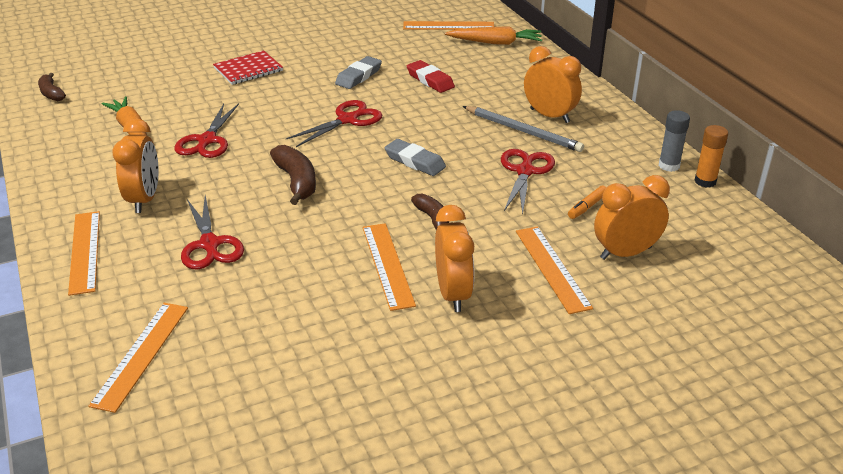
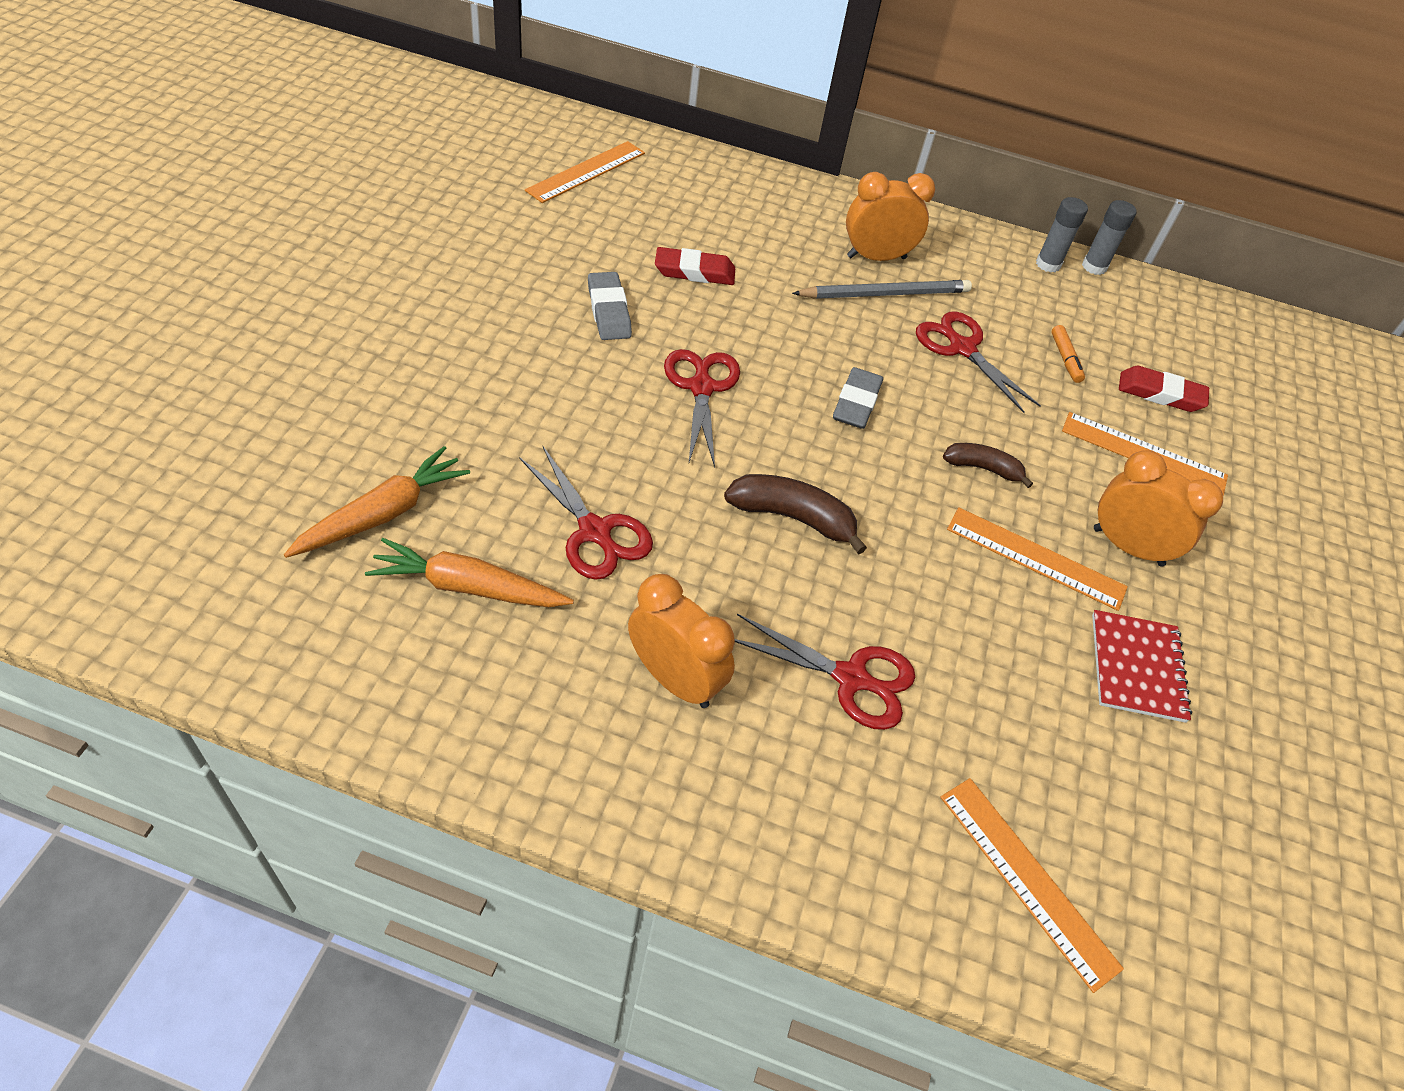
camera: 55 degrees left, 15 degrees up
(51, 93) = (216, 610): brown banana -> none
(85, 251) = (741, 815): orange ruler -> none
(248, 69) = (452, 379): red notebook -> red notebook (1137, 667)
(415, 161) = (856, 403): grey eraser -> grey eraser turned 60 degrees counterclockwise
(495, 43) = (675, 175): orange carrot -> orange carrot (382, 514)
(625, 253) = (1160, 394): orange clock -> red eraser
(705, 181) = (1094, 267): orange glue stick -> grey glue stick

